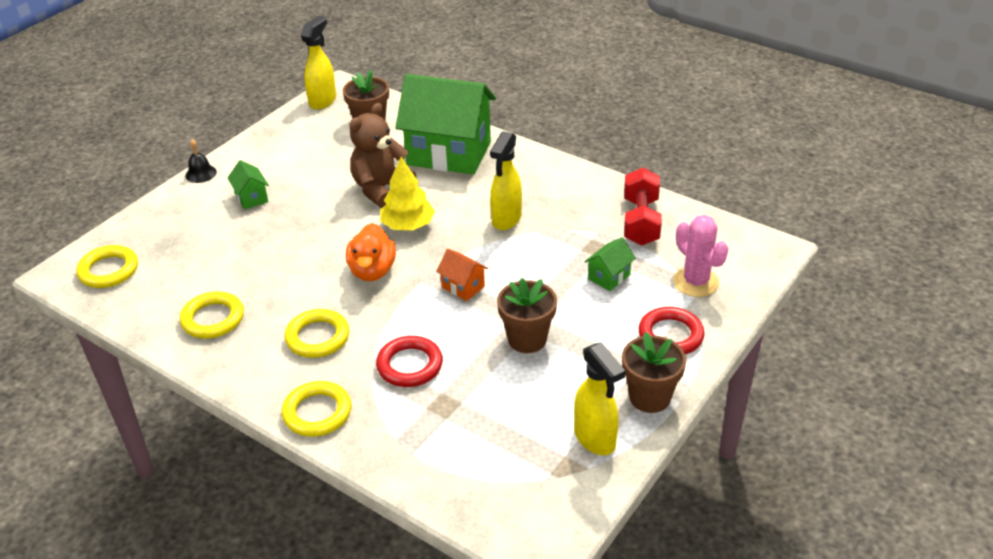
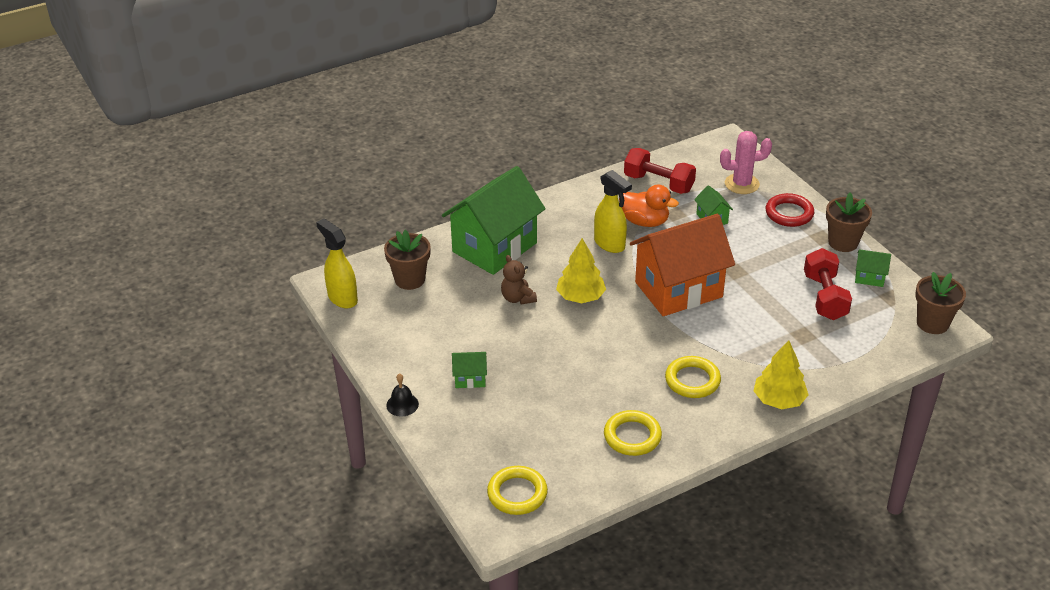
camera: 65 degrees left, 0 degrees up
(317, 413) = (778, 400): yellow ring -> yellow tree
(372, 271) = (627, 331): orange duck -> orange duck (644, 221)
(381, 189) = (518, 298): brown teddy bear -> brown teddy bear, size x0.61
(410, 365) = (752, 340): red ring -> none
(463, 287) = (678, 289): orange house -> orange house, size x2.46
(527, 339) = (756, 276): brown flower pot -> brown flower pot (932, 323)
(527, 407) = (825, 297): none -> red dumbbell
(595, 439) = (869, 277): yellow spray bottle -> green house

